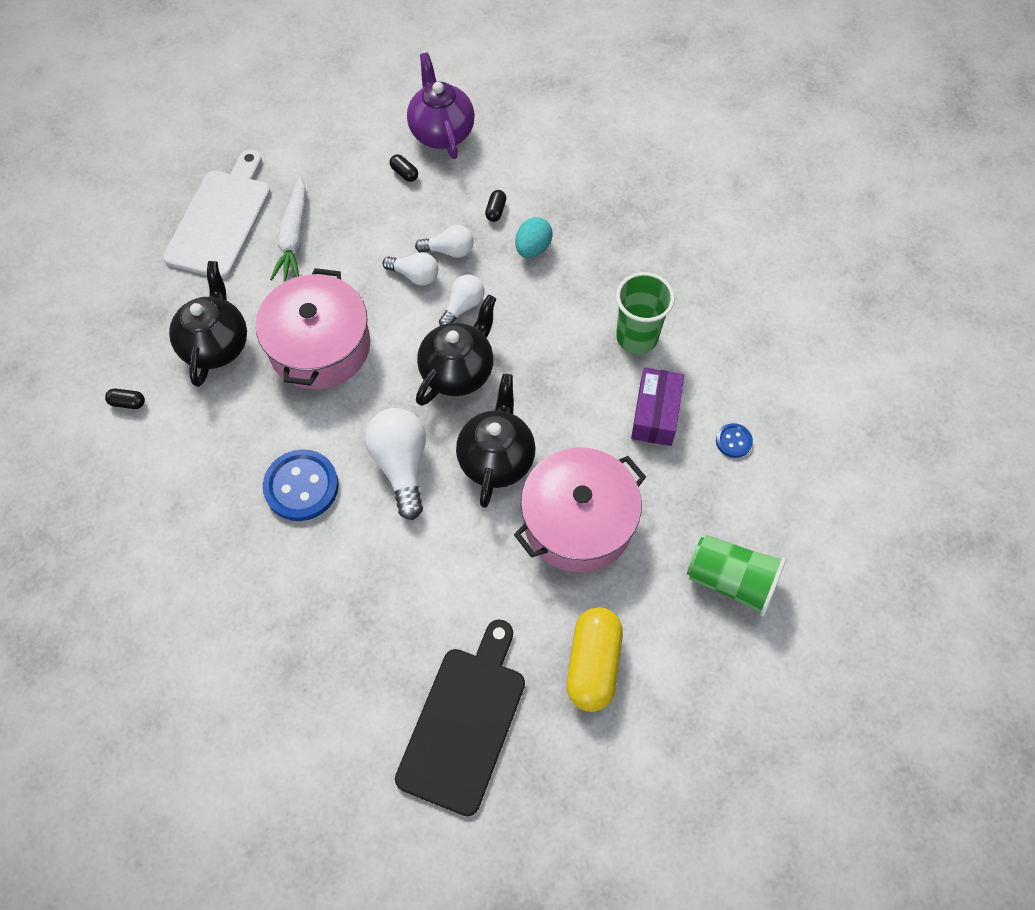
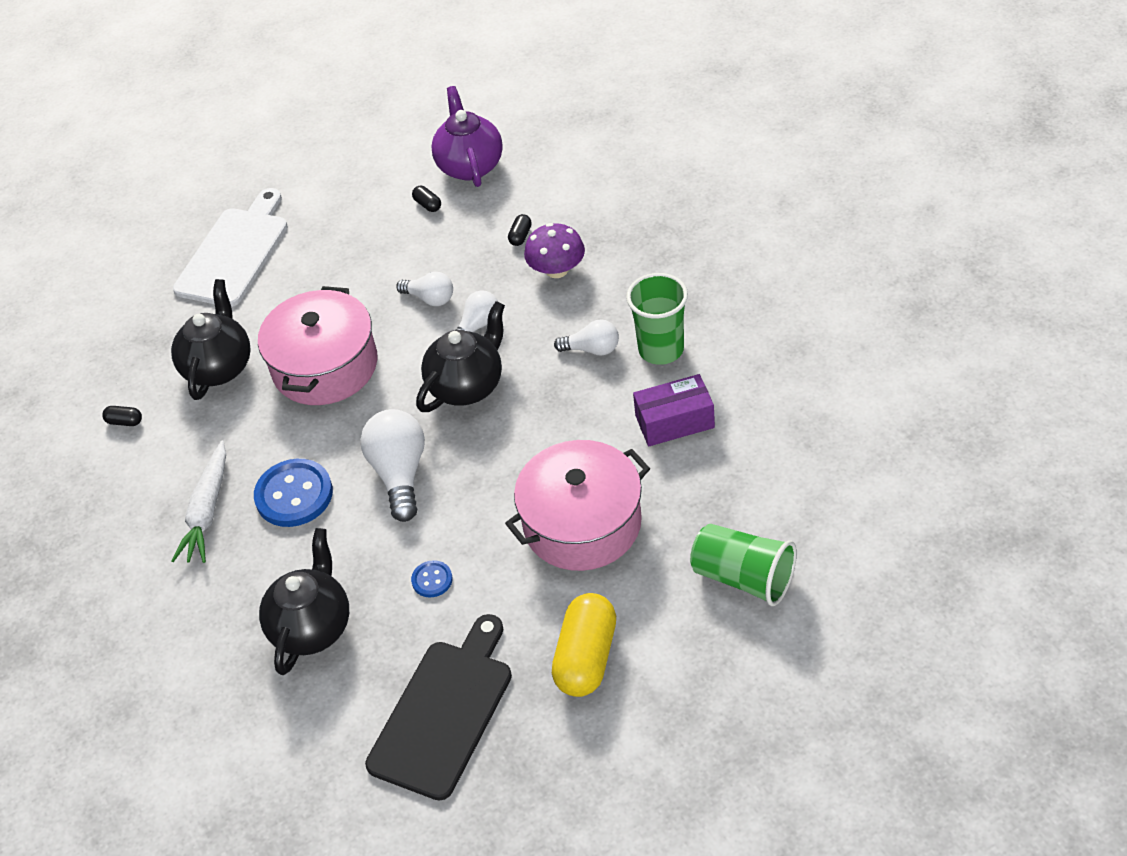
camera: 10 degrees right, 15 degrees down
(294, 237) = (307, 267): white carrot -> white carrot (207, 511)
(449, 250) = (468, 274): white light bulb -> white light bulb (592, 349)
(496, 459) = (500, 466): black teapot -> black teapot (312, 627)
(533, 248) = (557, 270): turquoise egg -> purple mushroom
(655, 414) = (674, 421): purple box -> purple box turned 60 degrees clockwise
(733, 441) = (758, 445): blue button -> blue button (432, 580)

